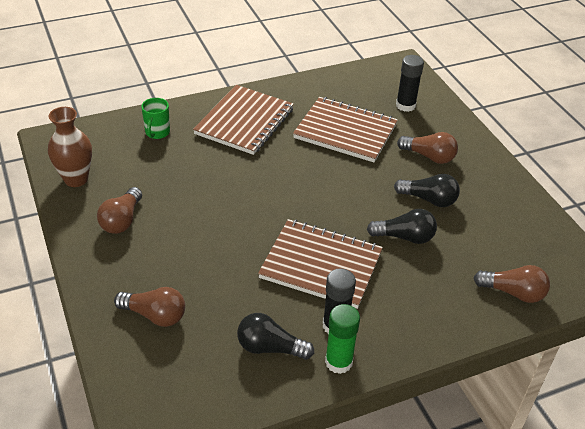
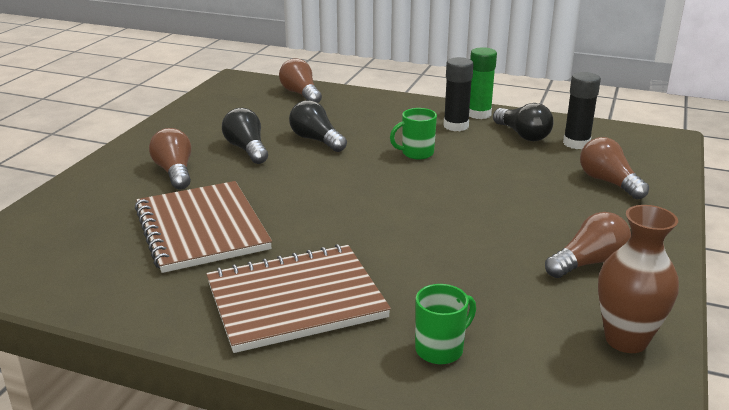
camera: 135 degrees left, 15 degrees down
(321, 265) = (416, 153): brown notebook -> green mug
(405, 105) = (83, 220): black glue stick -> black glue stick (576, 143)

